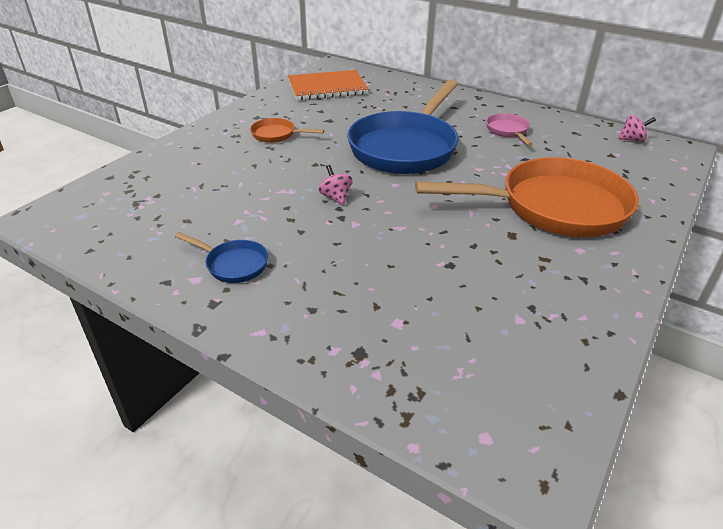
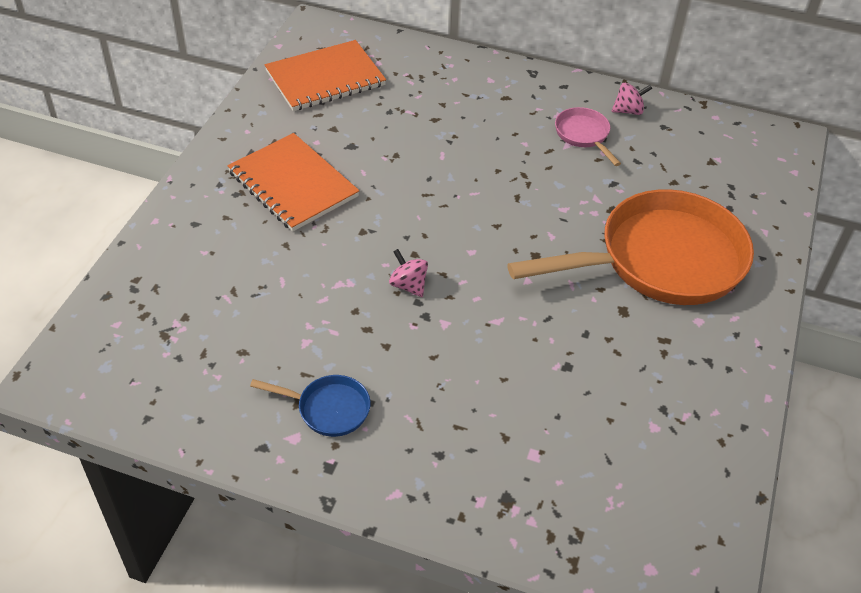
camera: 15 degrees left, 10 degrees up
(277, 135) = (293, 184): orange pan -> orange notebook
(406, 147) = (466, 184): blue pan -> none
(632, 140) = (732, 131): pink spinning top -> pink spinning top (628, 111)

